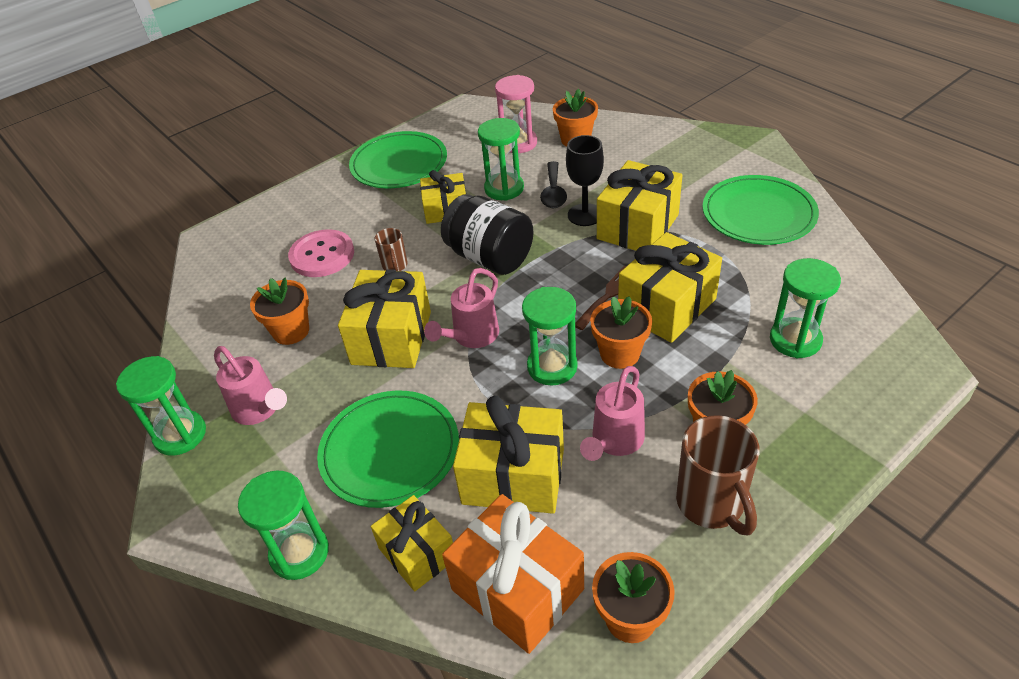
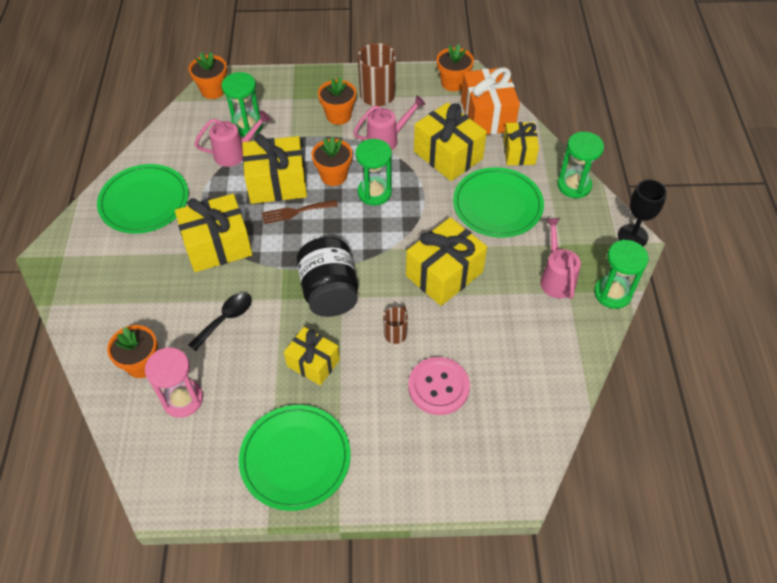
camera: 145 degrees left, 10 degrees up
(291, 331) = (504, 326): orange flower pot -> orange flower pot (213, 90)
(471, 337) = (398, 240): pink watering can -> pink watering can (235, 153)
(504, 189) = (252, 352): green hourglass -> none
(585, 215) = (233, 281): black goblet -> black goblet (632, 236)

